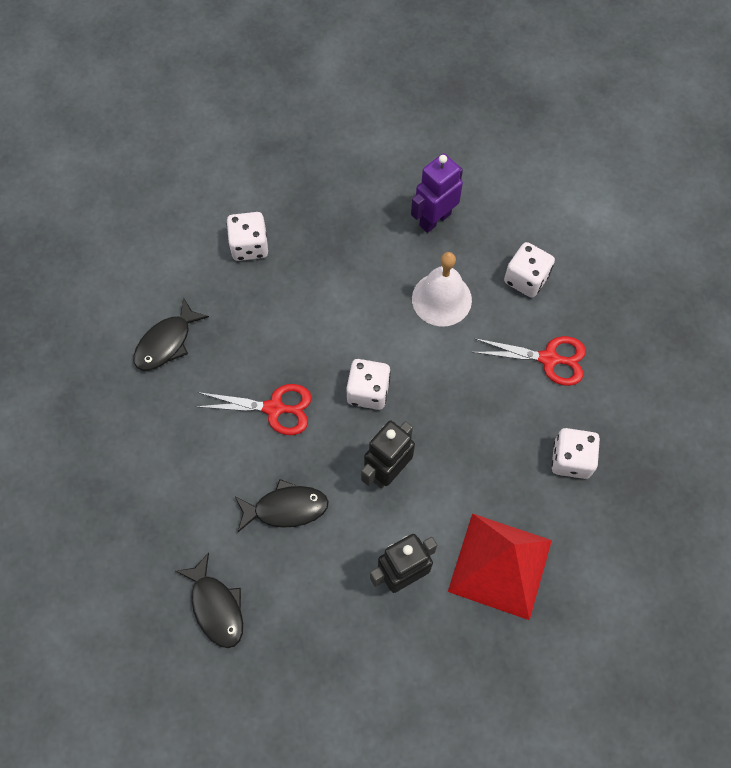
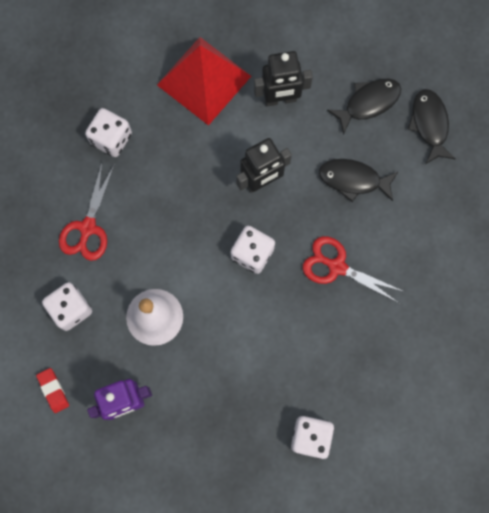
camera: 160 degrees left, 10 degrees up
(166, 342) = (414, 362): black fish -> black fish (368, 103)
(506, 207) = (53, 390): none -> red eraser
(549, 359) = (87, 228): red scissors -> red scissors turned 105 degrees counterclockwise

